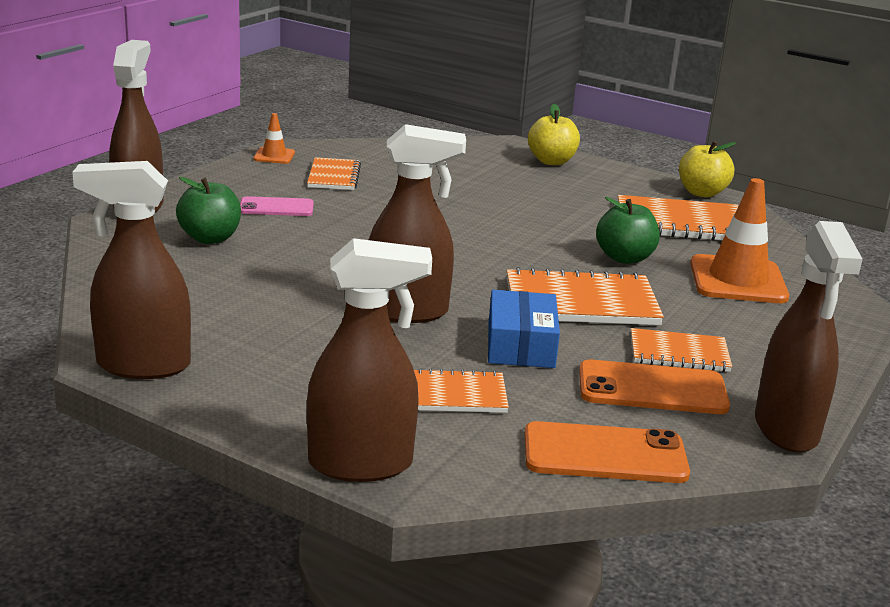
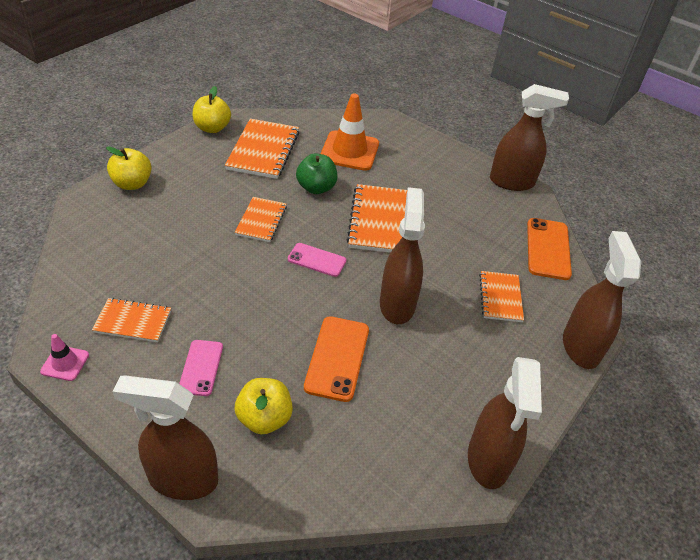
camera: 85 degrees left, 20 degrees up
(210, 238) = (264, 418): green apple -> yellow apple
(274, 156) = (65, 363): orange traffic cone -> pink traffic cone
(471, 260) = (317, 260): none -> pink phone
(521, 345) = (438, 258): blue box -> none
(652, 389) = (481, 217): orange phone -> orange phone (337, 358)
(679, 353) = (441, 197): orange notebook -> orange notebook (261, 220)

